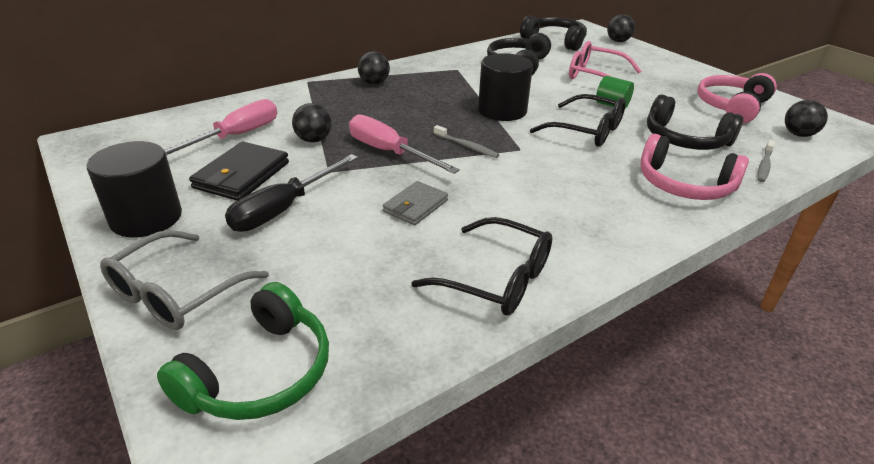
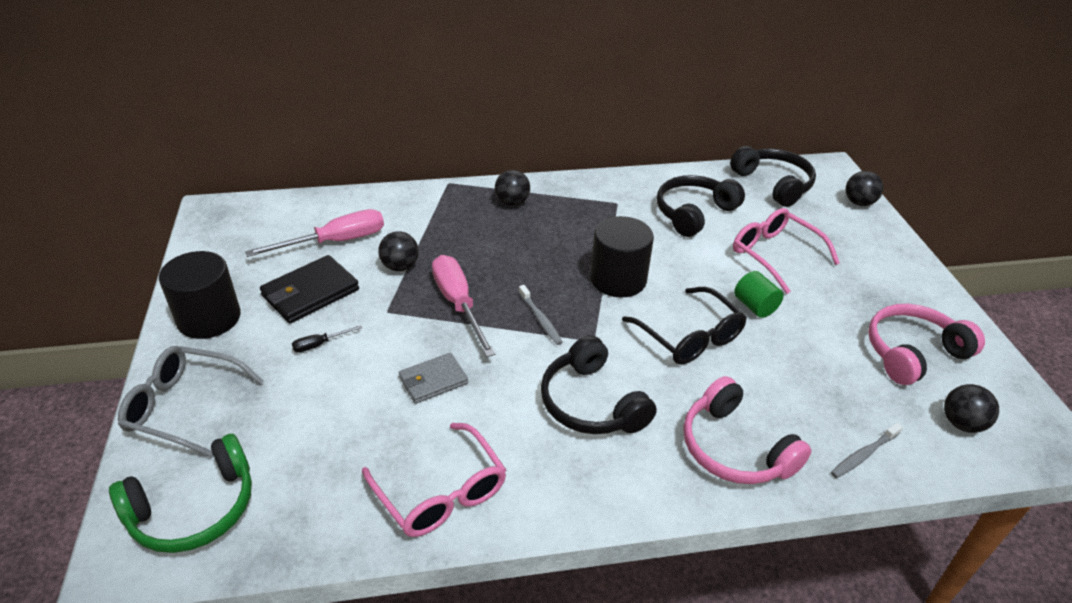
camera: 25 degrees right, 5 degrees up
(176, 293) = (185, 407): grey glasses -> grey glasses turned 45 degrees clockwise
(284, 208) = (319, 344): black screwdriver -> black screwdriver, size x0.45
(496, 279) = (441, 492): black glasses -> pink glasses
(685, 139) = (798, 385): black headphones -> black headphones (591, 403)

